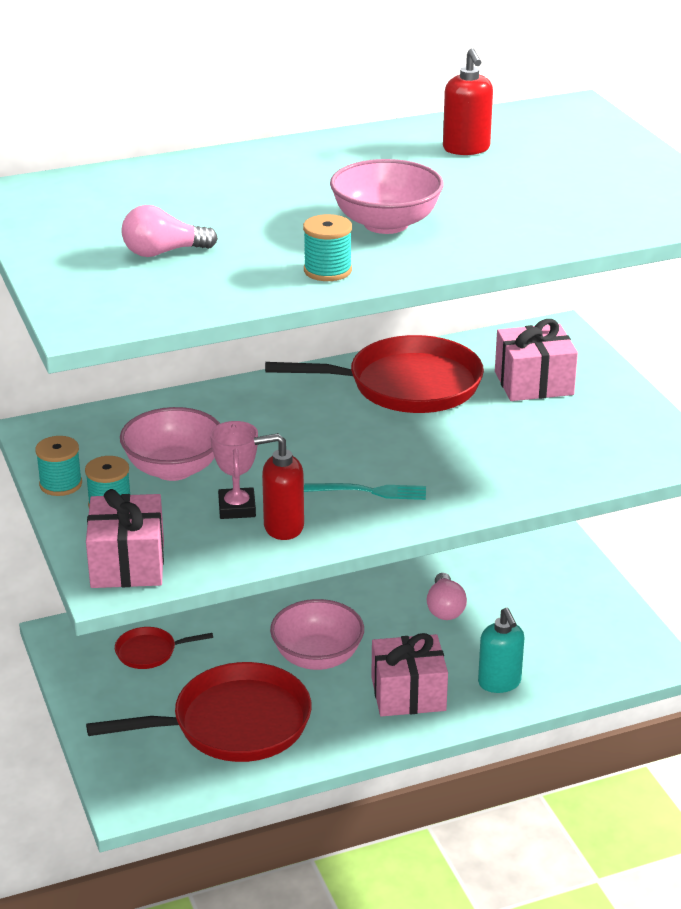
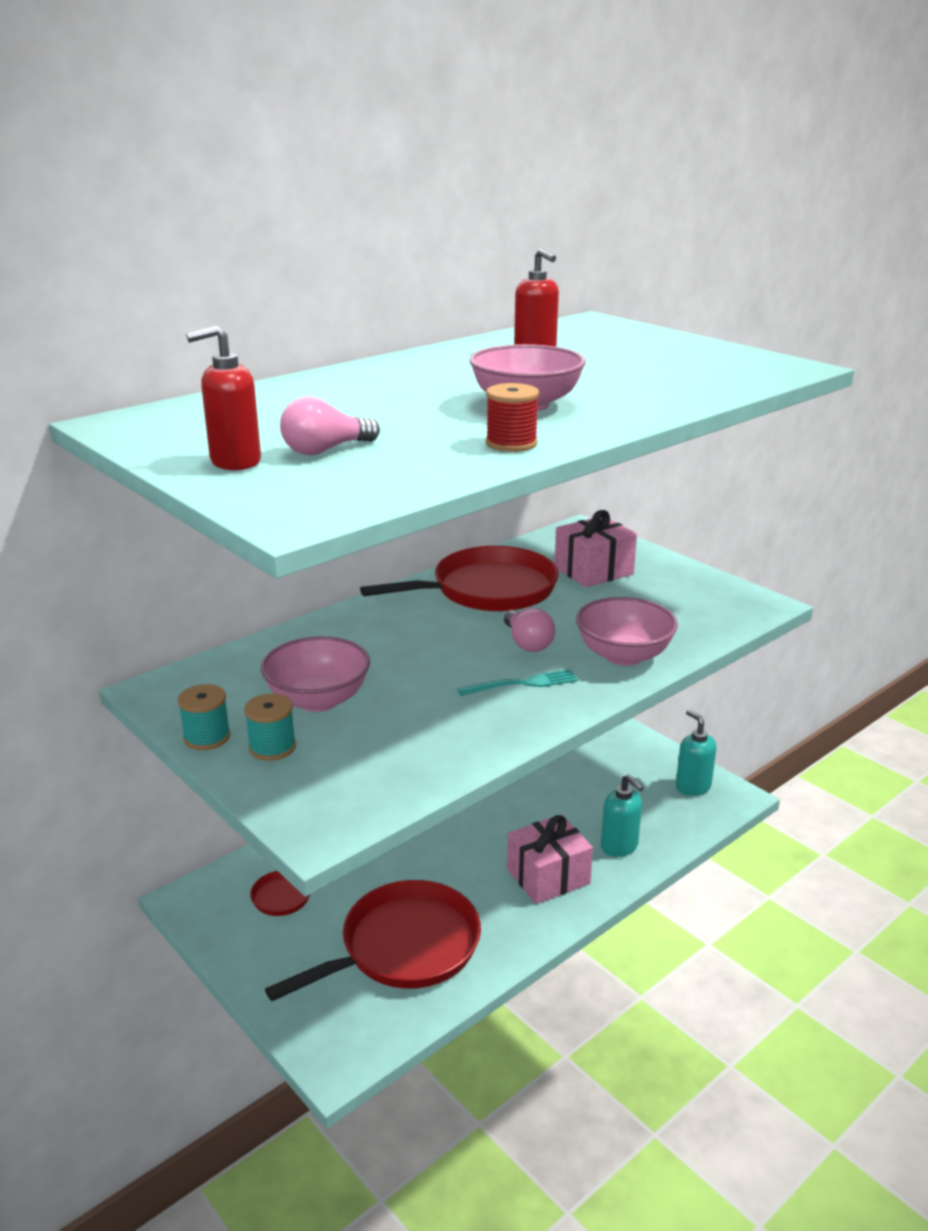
camera: 20 degrees left, 5 degrees down
(128, 564) = (327, 803): pink gift -> none
(237, 508) = (405, 724): pink trophy -> none
(283, 527) = (463, 732): red soap dispenser -> red soap dispenser (235, 462)
(317, 657) = (448, 862): pink bowl -> pink bowl (623, 655)
(327, 270) = (511, 443): turquoise spool -> red spool
(445, 608) = (534, 792): pink light bulb -> pink light bulb (527, 643)
(619, 641) = (692, 787): none -> turquoise soap dispenser

